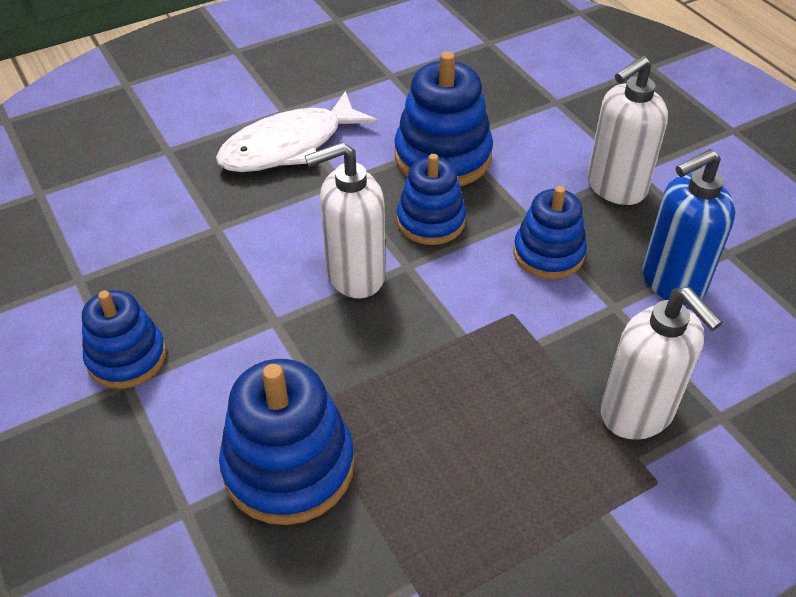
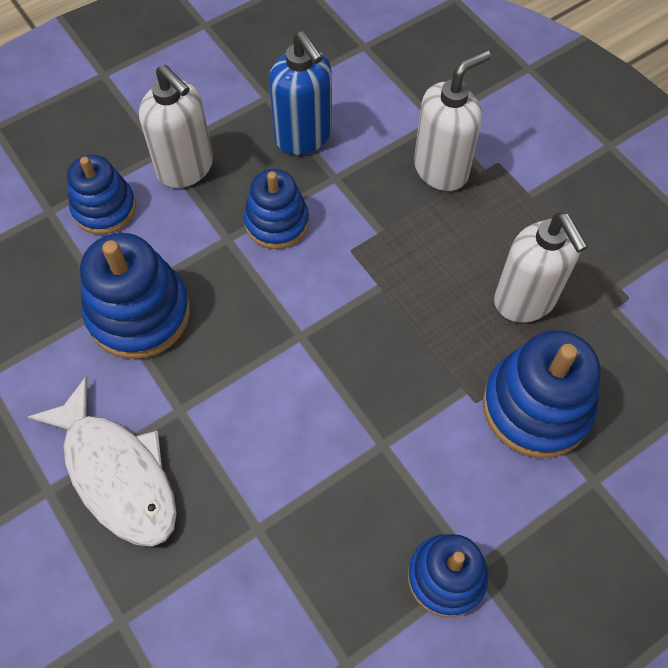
camera: 95 degrees left, 15 degrees up
(354, 275) = (317, 380): white soap dispenser -> white soap dispenser (525, 300)
(431, 221) = (238, 319): blue stacking toy -> blue stacking toy (104, 208)

